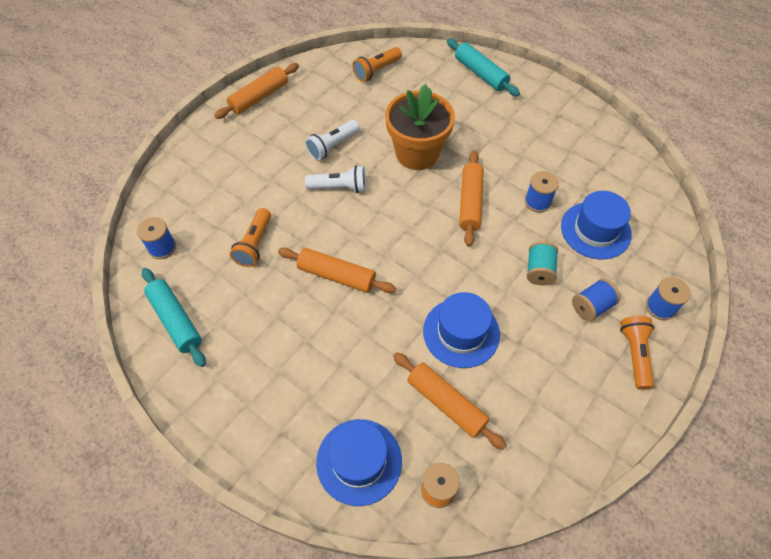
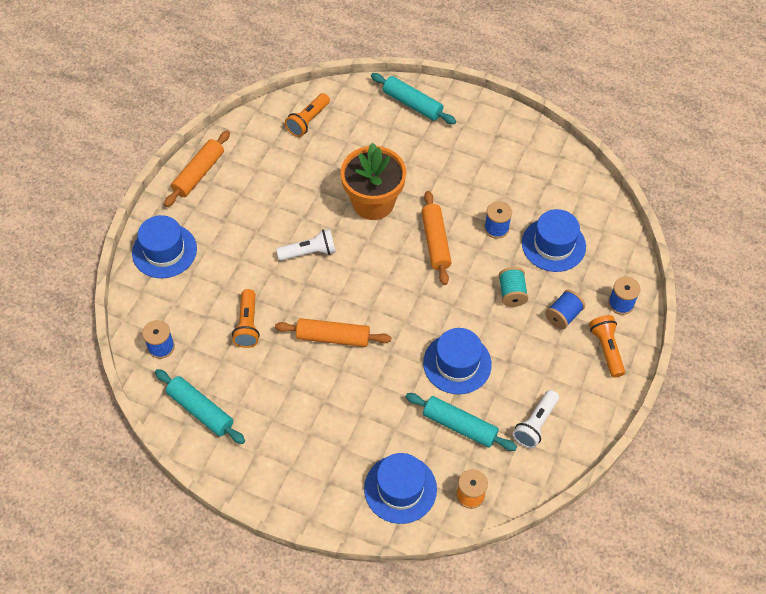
camera: 15 degrees left, 0 degrees up
(201, 158) = (164, 251): none -> blue hat
(332, 146) = (289, 211): white flashlight -> white flashlight (535, 424)
(446, 403) = (459, 426): orange rolling pin -> turquoise rolling pin

